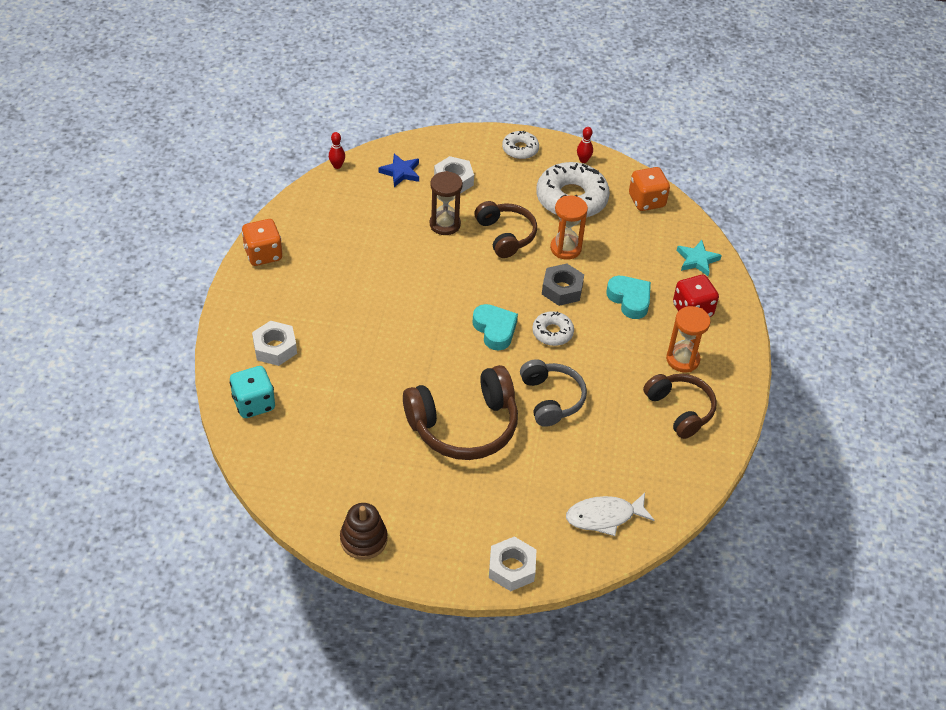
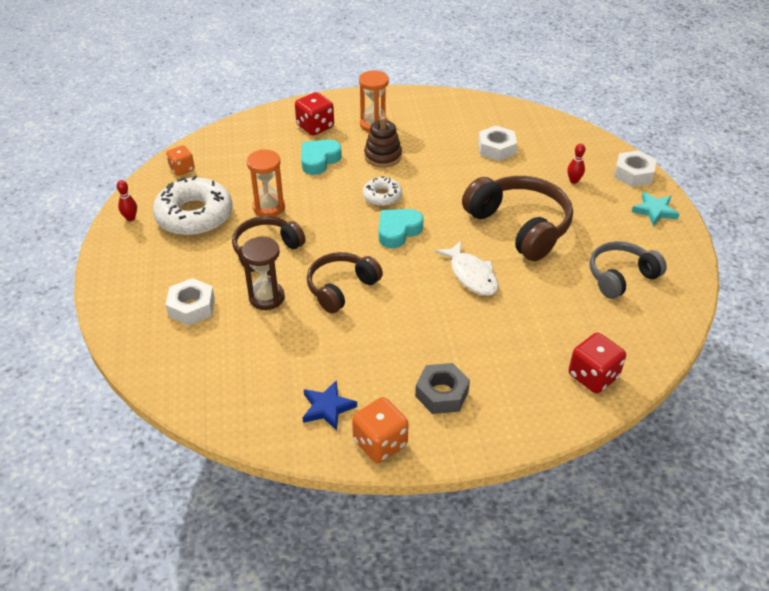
camera: 105 degrees left, 5 degrees down
(254, 403) = (593, 376): turquoise dice -> red dice
(275, 348) = (512, 383): white nut -> white nut (496, 149)
(337, 166) = (195, 420): red bowling pin -> red bowling pin (574, 181)
(363, 539) = (676, 257): brown stacking toy -> brown stacking toy (383, 156)
(400, 172) = (190, 356): blue star -> blue star (327, 408)
(520, 149) = (123, 266): white donut -> none
(551, 399) = (458, 184): grey headphones -> grey headphones (620, 276)
(562, 289) = (325, 200): grey nut -> grey nut (441, 394)
(604, 517) = (553, 139): white fish -> white fish (471, 275)
(646, 201) = (182, 169): orange dice -> orange dice, size x0.66
(680, 410) = (427, 119): brown headphones -> brown headphones (341, 288)
(697, 260) = (252, 131): turquoise star -> turquoise star (654, 211)

